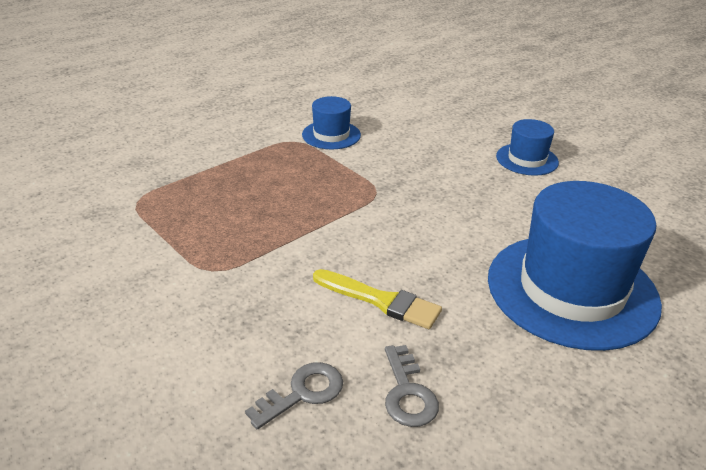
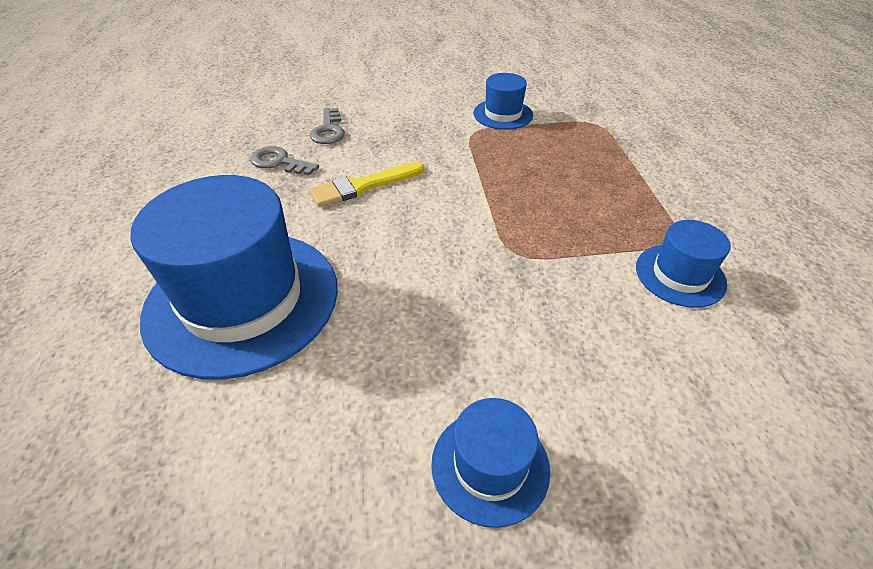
camera: 125 degrees right, 10 degrees up
(154, 263) = (503, 114): none -> blue hat

